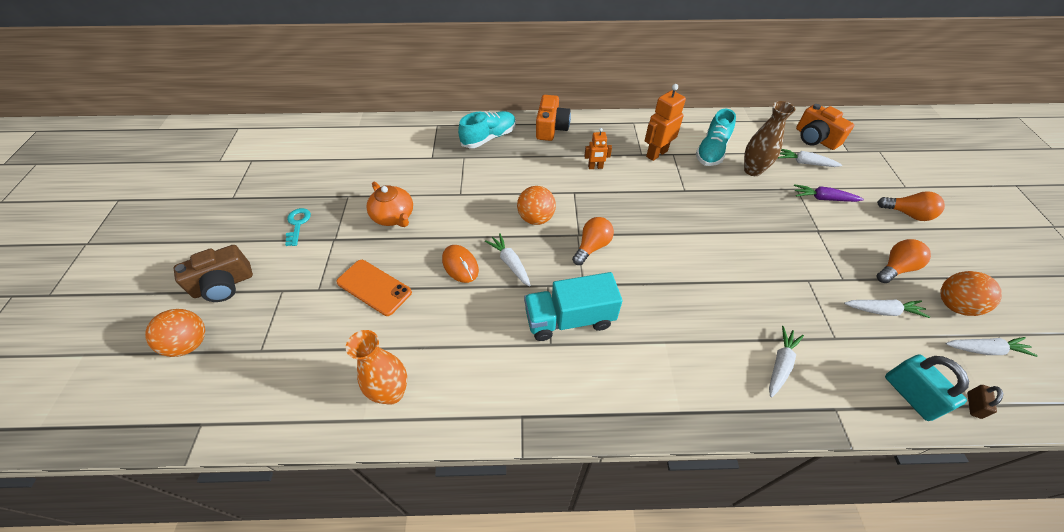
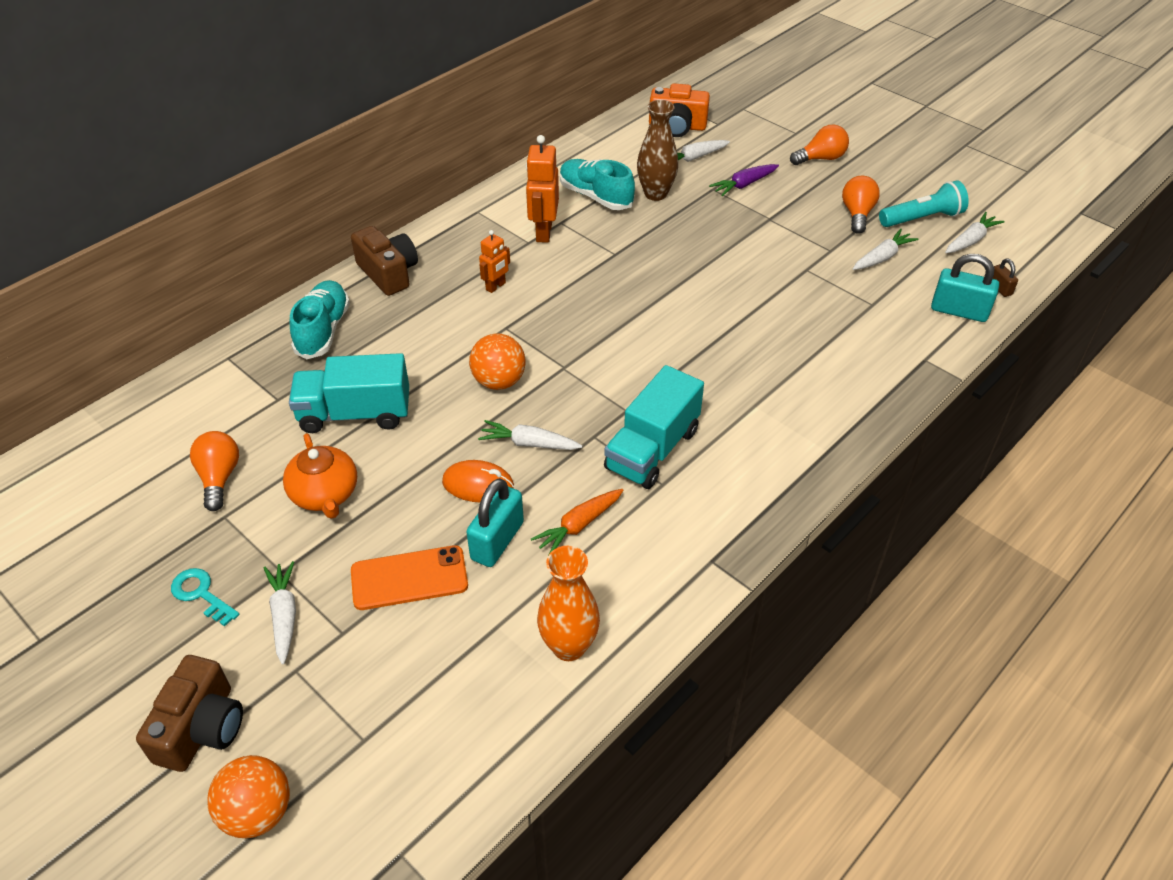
camera: 45 degrees left, 5 degrees down
(394, 216) = (325, 494): orange teapot -> orange teapot turned 60 degrees clockwise
(432, 302) = (497, 541): none -> turquoise padlock
(453, 187) = (355, 414): none -> turquoise truck
(478, 329) = (579, 525): none -> orange carrot
(551, 128) = (388, 273): orange camera -> brown camera
(592, 247) = (592, 369): orange light bulb -> orange light bulb (219, 478)
(711, 151) = (596, 196): turquoise shoe -> turquoise shoe turned 150 degrees clockwise
(780, 364) = (857, 355): white carrot -> white carrot (284, 615)
(953, 305) = (922, 218): orange ball -> turquoise flashlight

